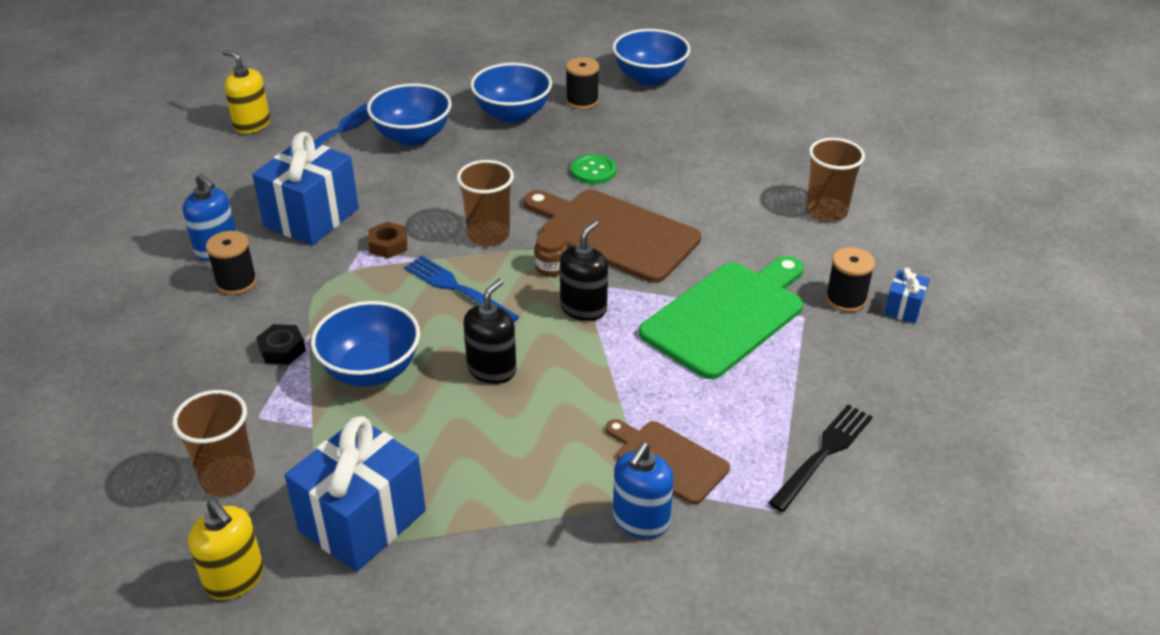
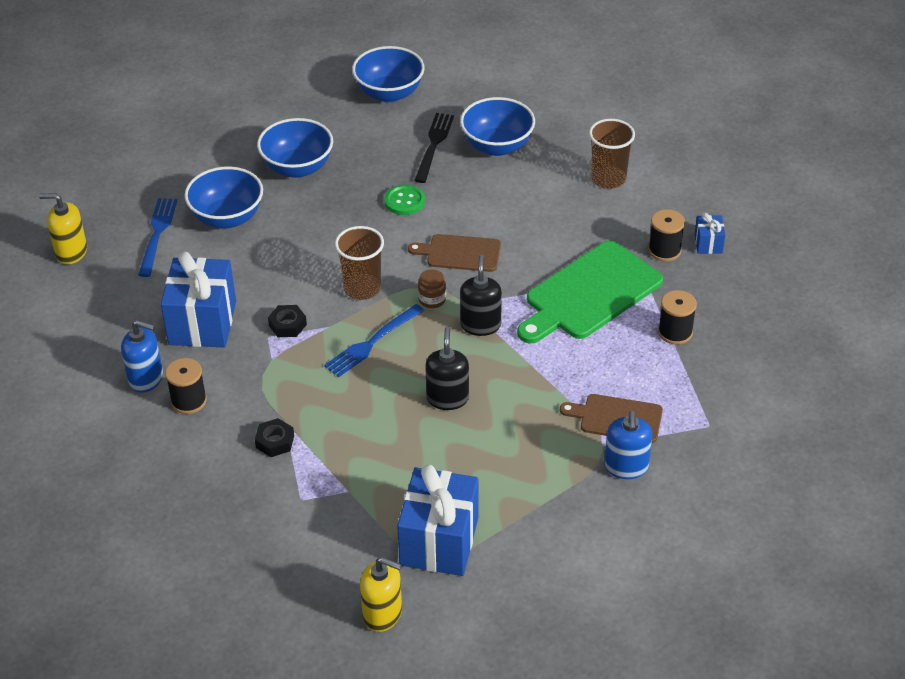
camera: 25 degrees left, 5 degrees up
(228, 478) = (318, 551): brown cup -> none
(371, 370) = (357, 432): blue bowl -> blue bowl (497, 146)
(388, 245) = (287, 325): brown nut -> black nut
(456, 288) = (371, 343): blue fork -> blue fork turned 60 degrees counterclockwise
(582, 101) = (348, 135): black spool -> black spool (675, 332)
(613, 233) = (460, 253): brown cutting board -> brown cutting board, size x0.57
(727, 316) = (589, 293): green cutting board -> green cutting board turned 150 degrees counterclockwise
(823, 453) = (716, 374): black fork -> black fork (434, 144)

